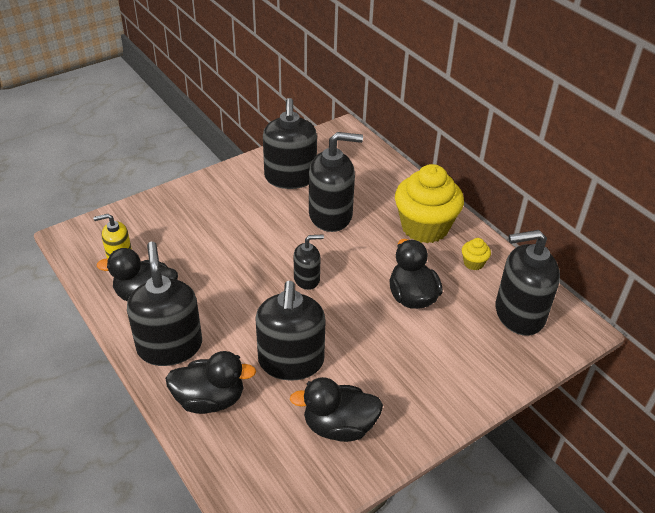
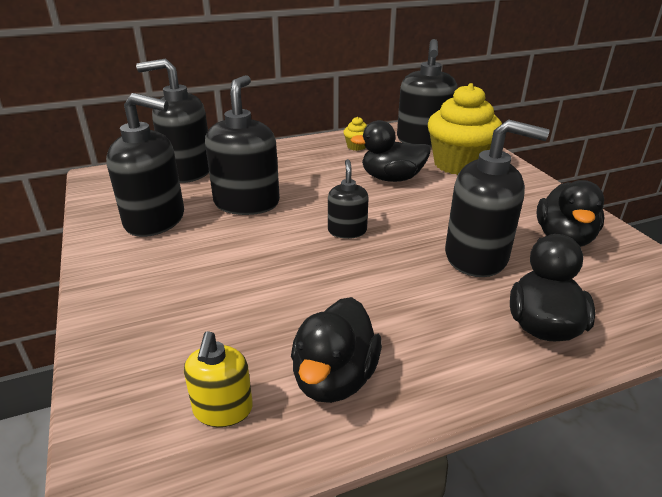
camera: 75 degrees left, 10 degrees down
(170, 346) = (447, 357): black soap dispenser -> black soap dispenser (188, 171)
(424, 227) = (297, 159): yellow cupcake -> yellow cupcake (458, 164)

